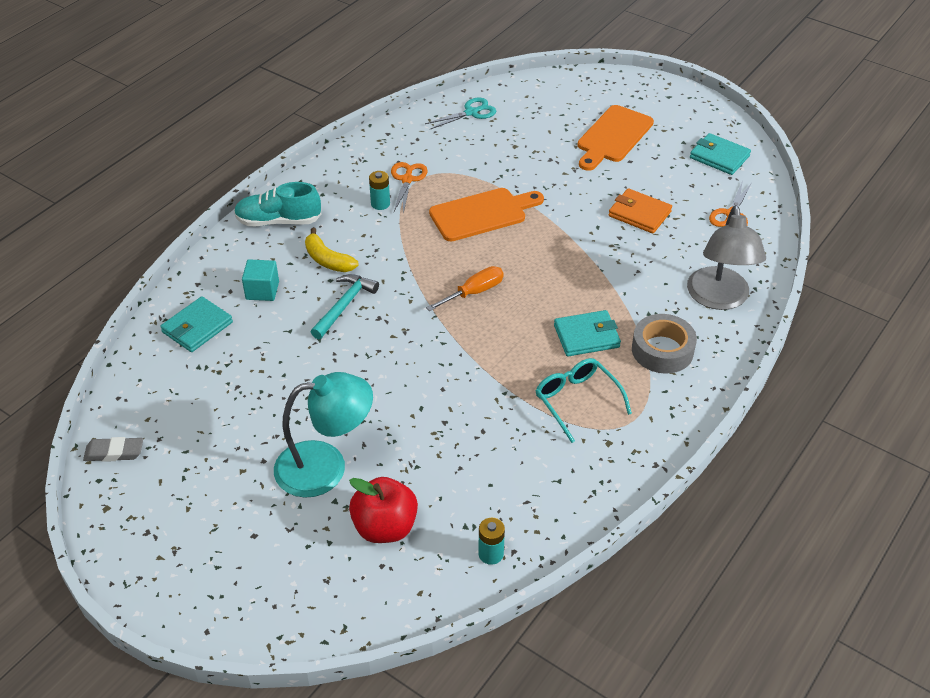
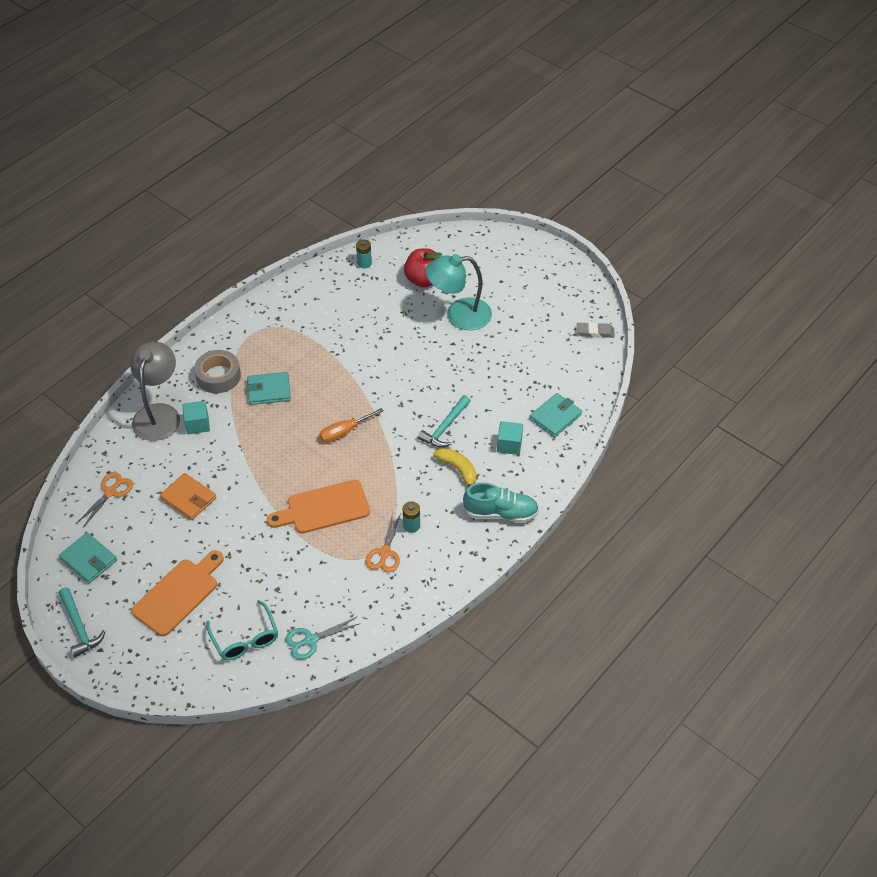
camera: 175 degrees left, 5 degrees up
(577, 401) = (289, 344): turquoise glasses -> turquoise glasses (245, 638)
(663, 289) = (197, 424): none -> turquoise cube
(697, 109) = (79, 627): none -> turquoise hammer

